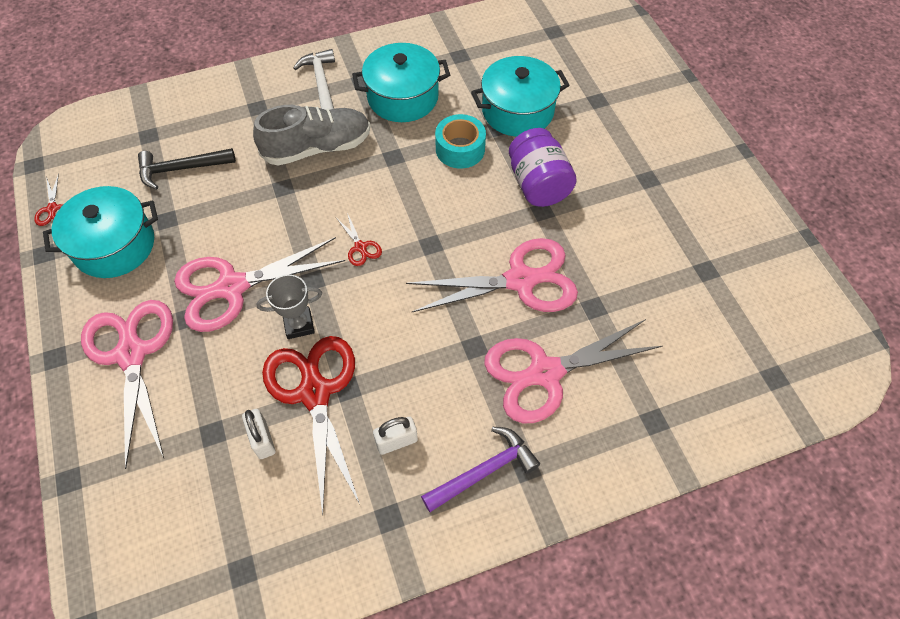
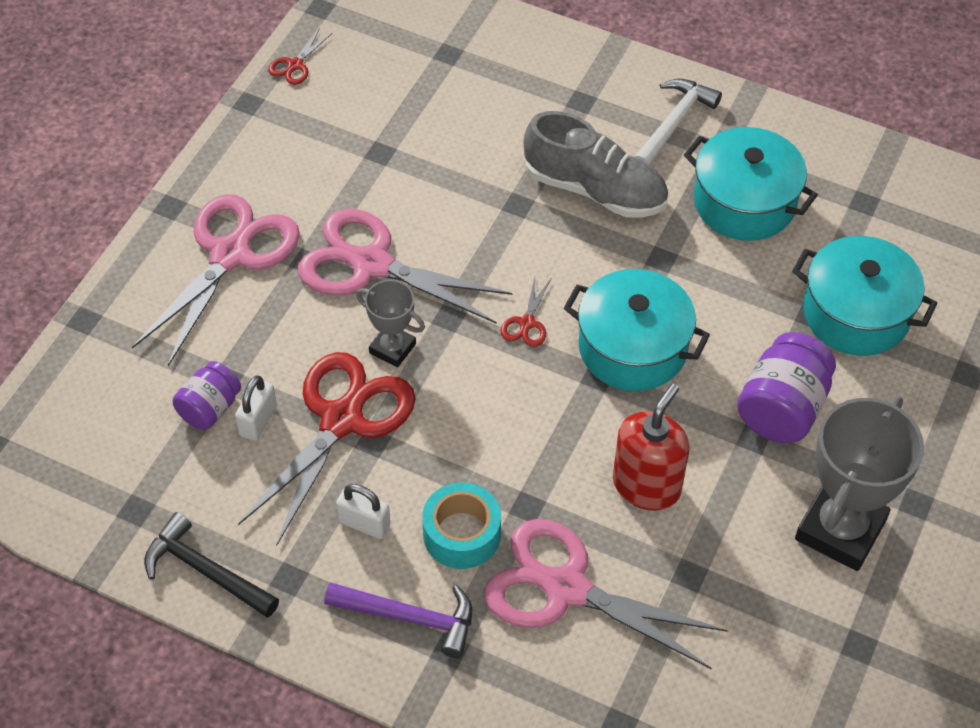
camera: 45 degrees right, 5 degrees down
(114, 245) = (312, 142): turquoise pot -> turquoise pot (632, 348)
(181, 169) = (443, 112): black hammer -> black hammer (206, 571)
(222, 460) = (209, 408): none -> purple jar
(460, 149) = (741, 305): turquoise tape -> turquoise tape (461, 534)
(521, 280) = (646, 485): pink scissors -> red soap dispenser
(632, 221) = (840, 530): none -> grey trophy

